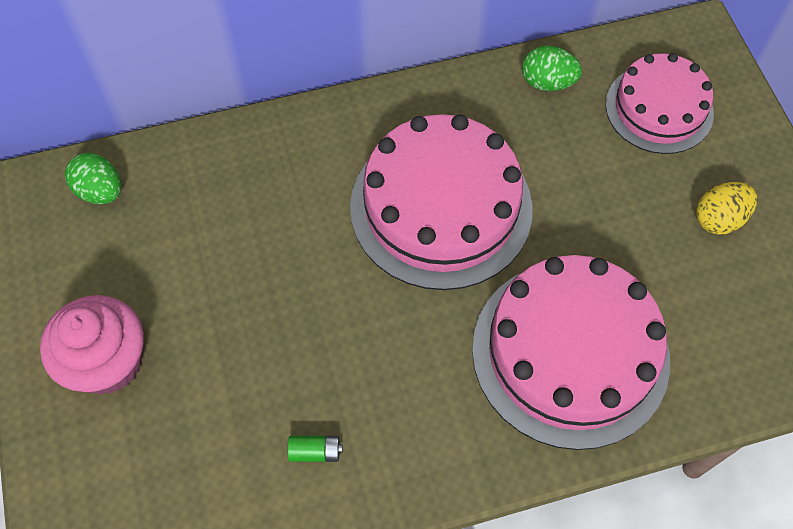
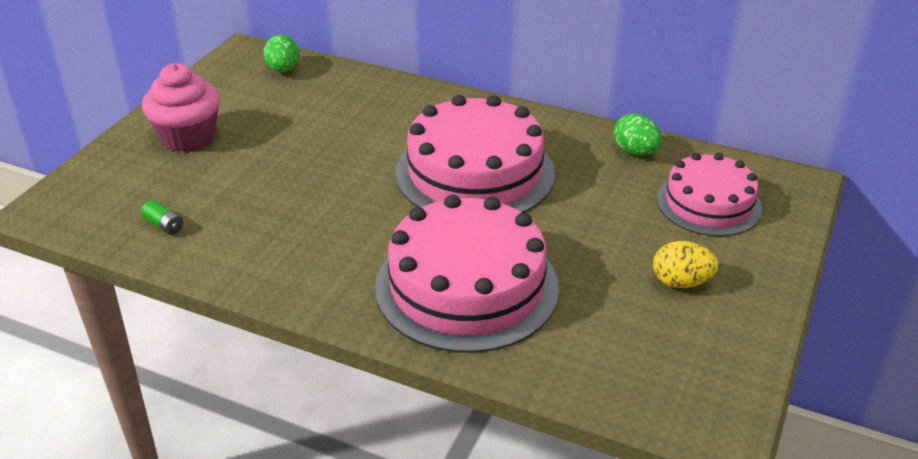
camera: 40 degrees right, 25 degrees down
(315, 452) = (240, 236): green battery -> green battery (164, 225)

